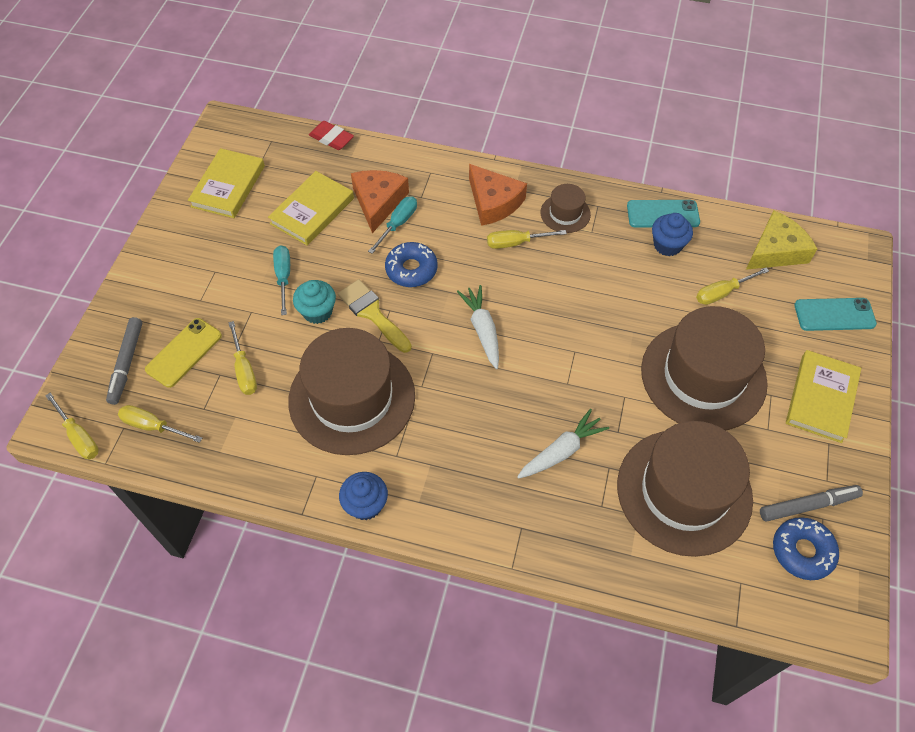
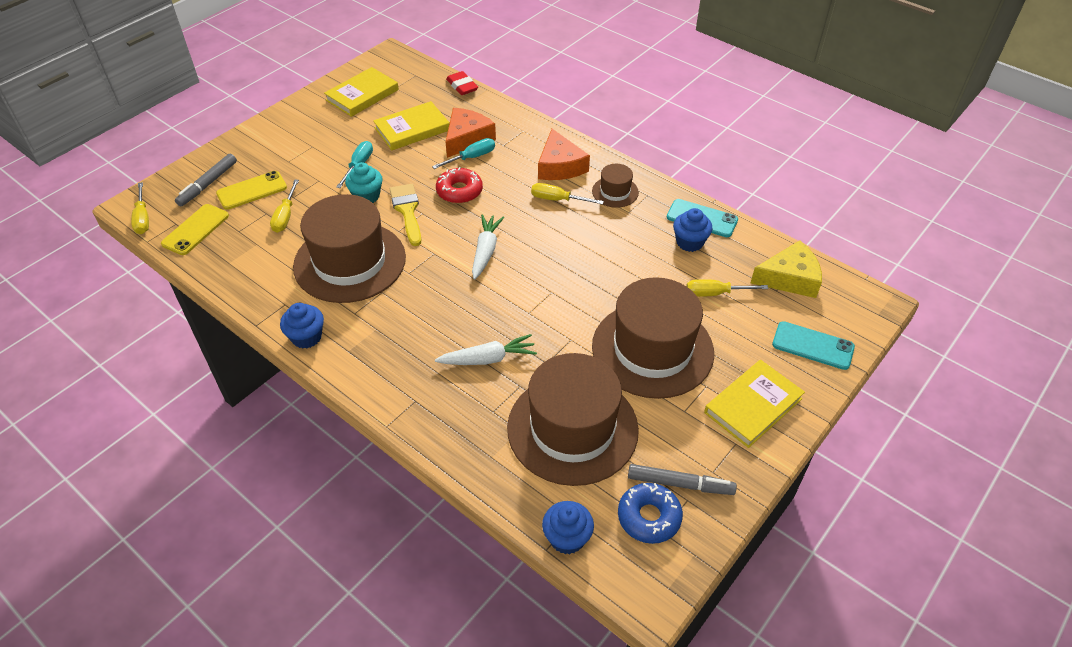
camera: 25 degrees right, 10 degrees down
(153, 426) = (195, 230): yellow screwdriver -> yellow phone
(411, 269) = (459, 191): blue donut -> red donut
(747, 606) = (567, 538): none -> blue cupcake

